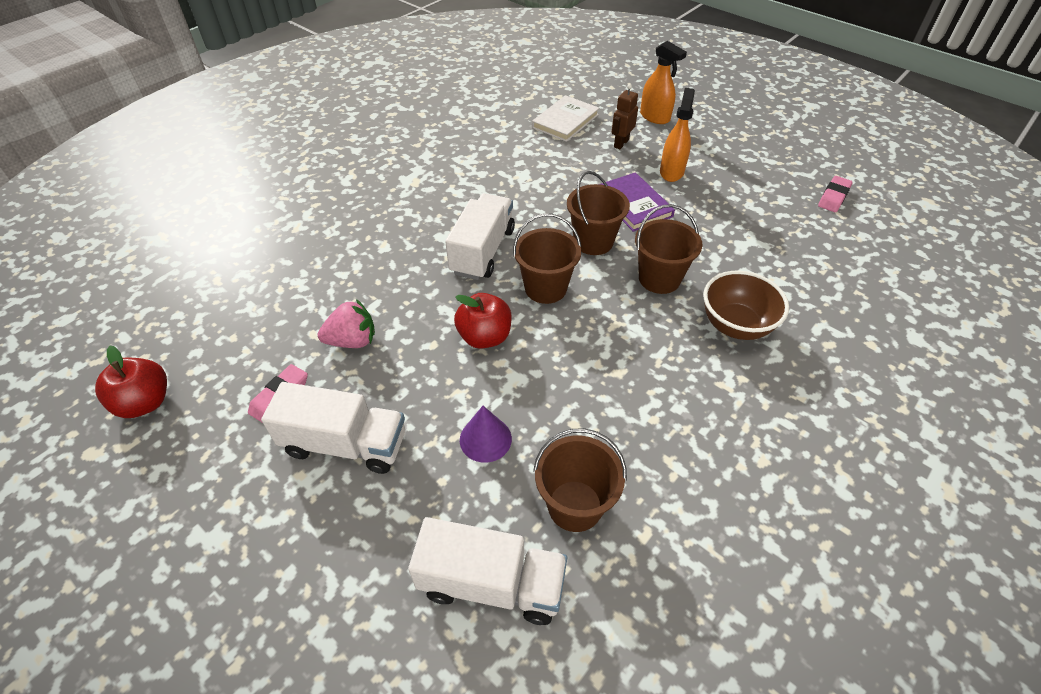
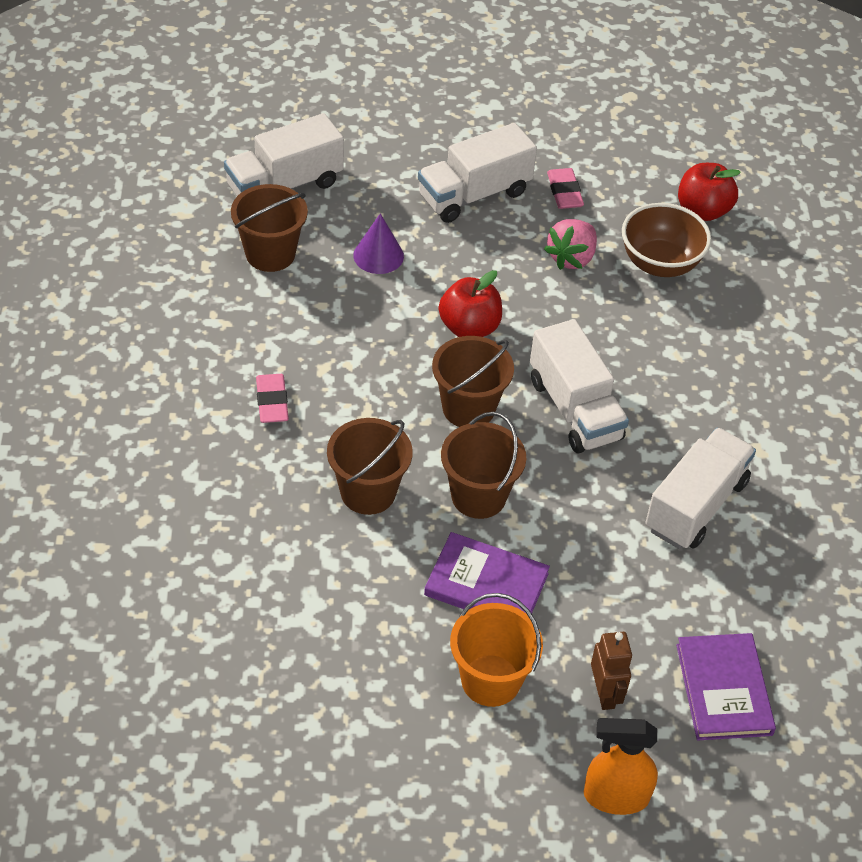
camera: 135 degrees right, 0 degrees up
(145, 402) = (648, 135): red apple -> red apple (703, 210)
(482, 178) = (696, 505): none -> white truck
(565, 121) = (724, 689): white book -> purple book
(671, 172) = (490, 680): orange spray bottle -> orange bucket
(735, 325) = (250, 483): brown bowl -> brown bowl (660, 264)
(833, 197) = (246, 780): pink eraser -> pink eraser (272, 402)

